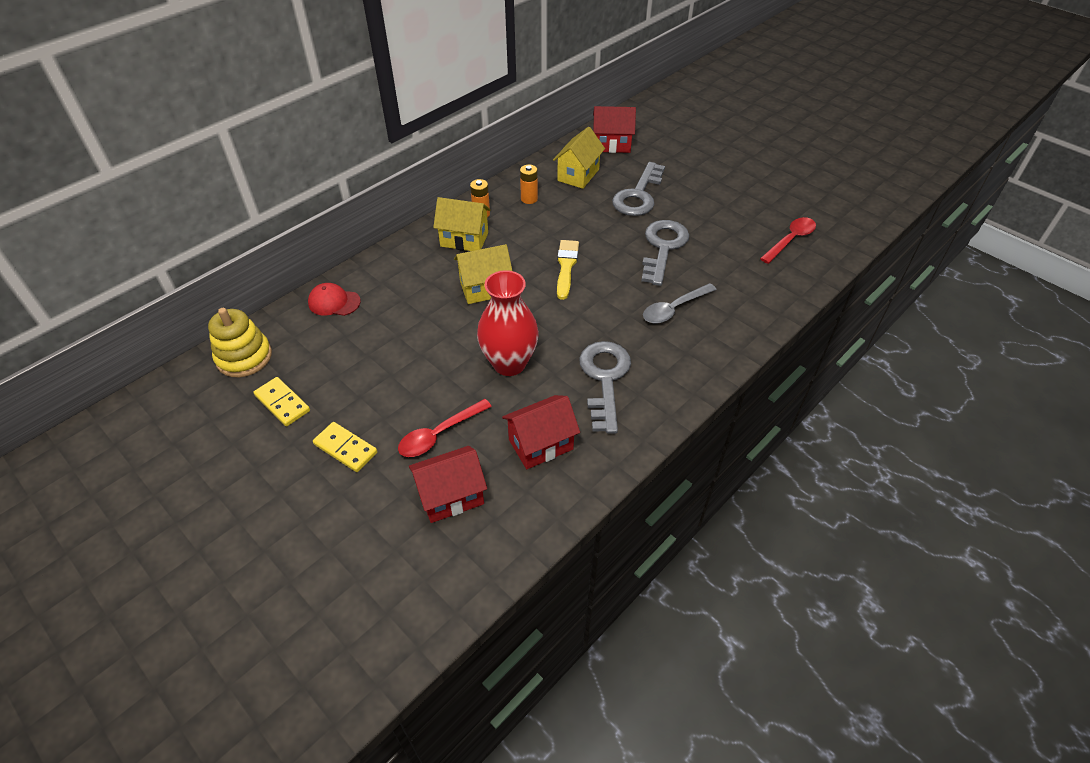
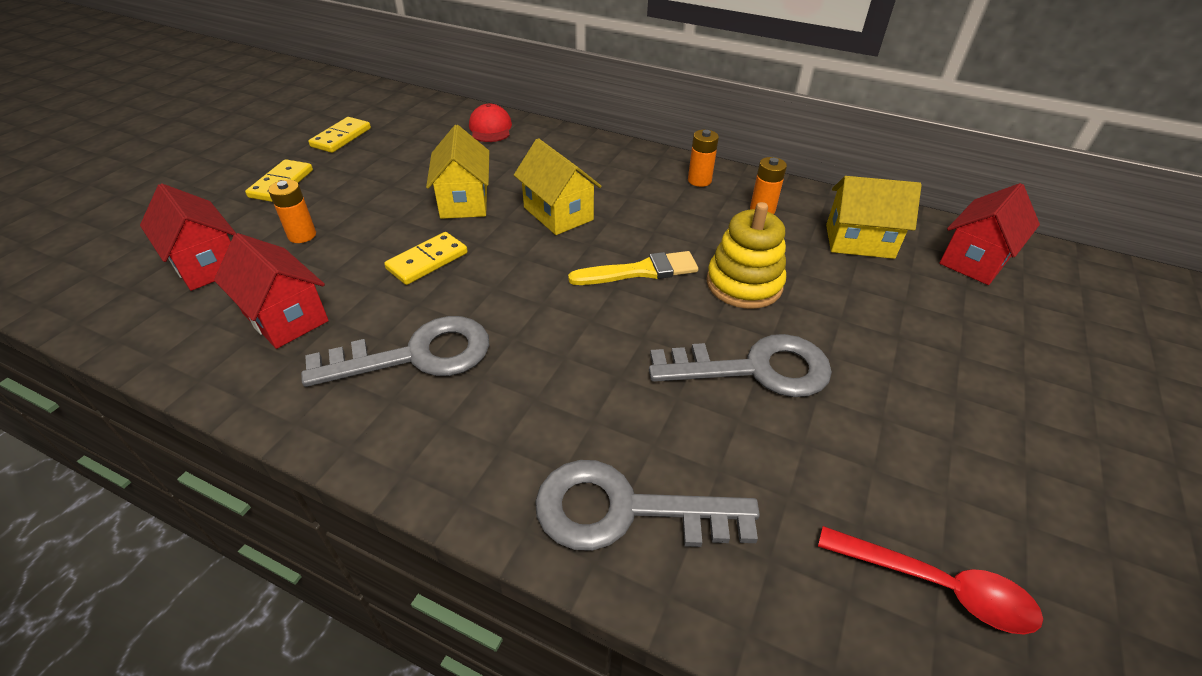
camera: 70 degrees right, 5 degrees down
(244, 357) = (398, 106): yellow stacking toy -> yellow stacking toy (744, 284)
(439, 434) = (302, 235): red spoon -> orange battery
(464, 239) = (641, 179): yellow house -> yellow house (464, 201)
(509, 363) = (427, 261): red vase -> yellow domino
(612, 144) = (975, 260): red house -> red house turned 60 degrees clockwise
(638, 195) = (870, 314): grey key -> grey key (625, 510)
(674, 309) = (604, 410): grey spoon -> none

